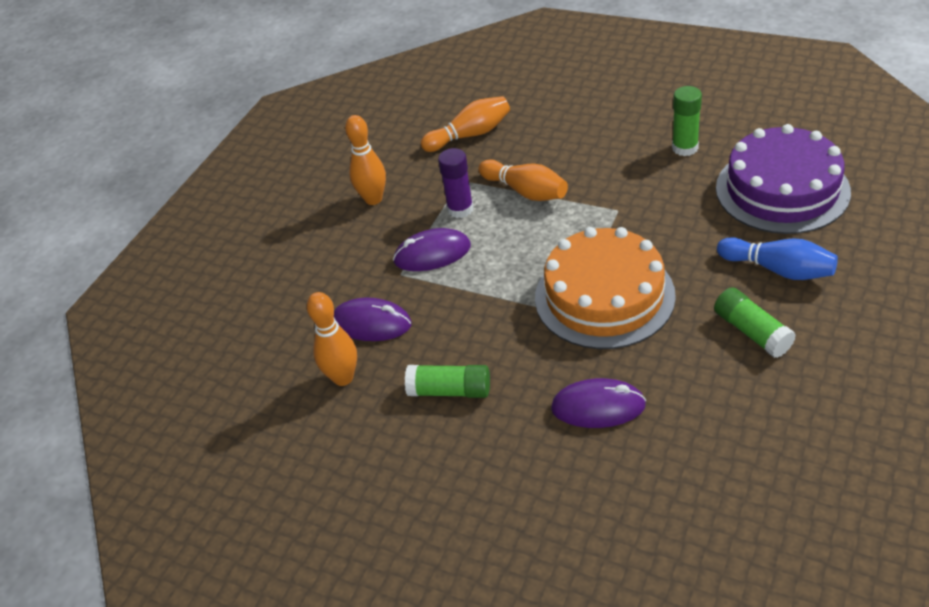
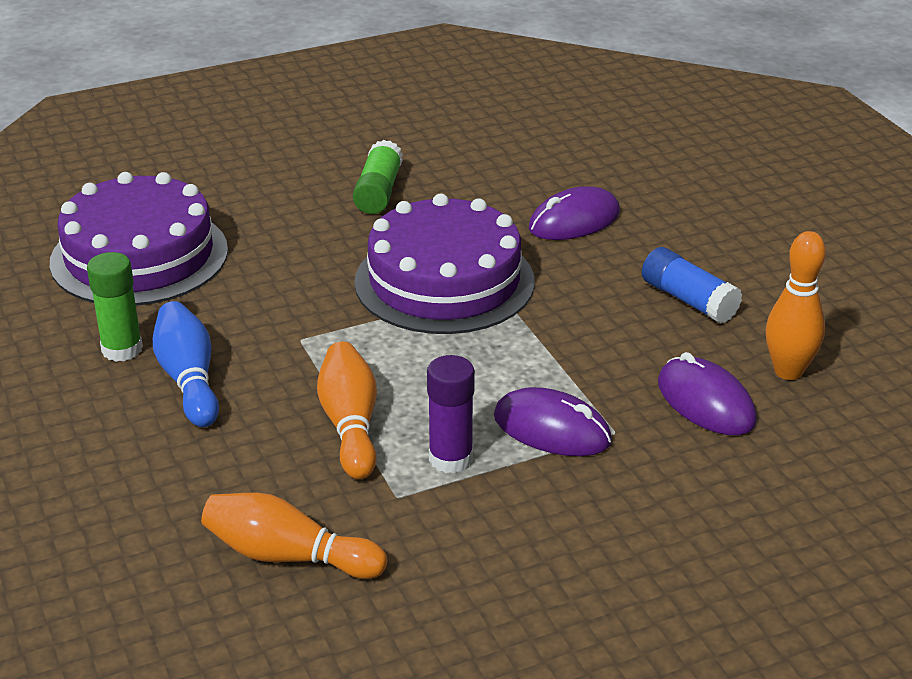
camera: 145 degrees left, 10 degrees down
(373, 199) = (537, 555): orange bowling pin -> none
(450, 391) = (688, 300): green glue stick -> blue glue stick
(598, 406) = (574, 221): purple mouse -> purple mouse turned 75 degrees counterclockwise
(604, 296) = (444, 281): orange cake -> purple cake
(778, 269) = (276, 211): blue bowling pin -> blue bowling pin (189, 379)

